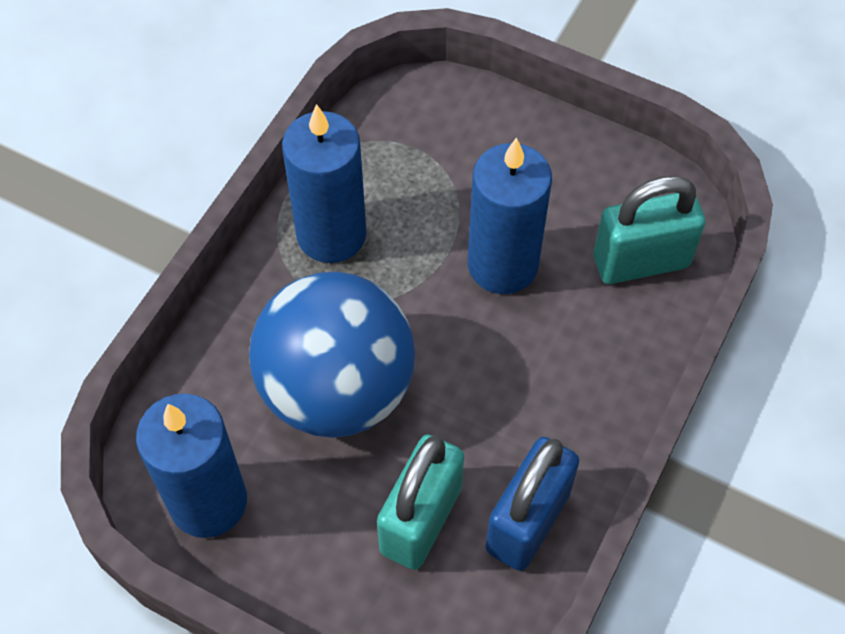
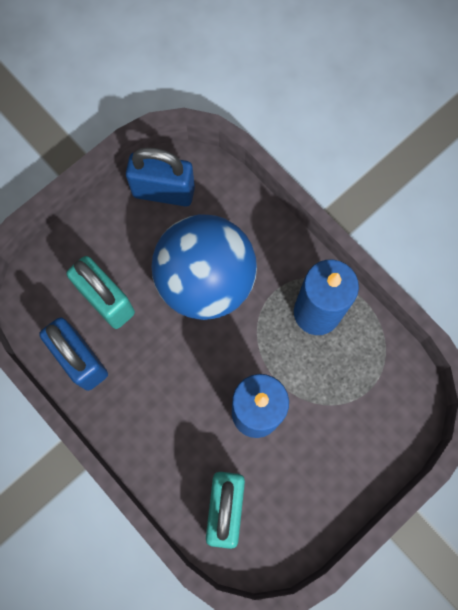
camera: 110 degrees right, 15 degrees up
(208, 501) = (163, 191): blue candle -> blue padlock

